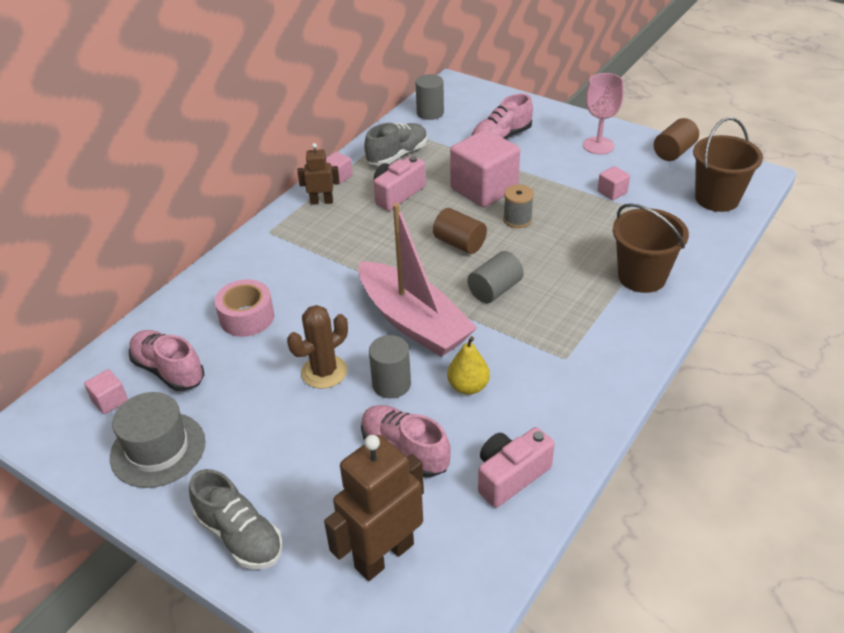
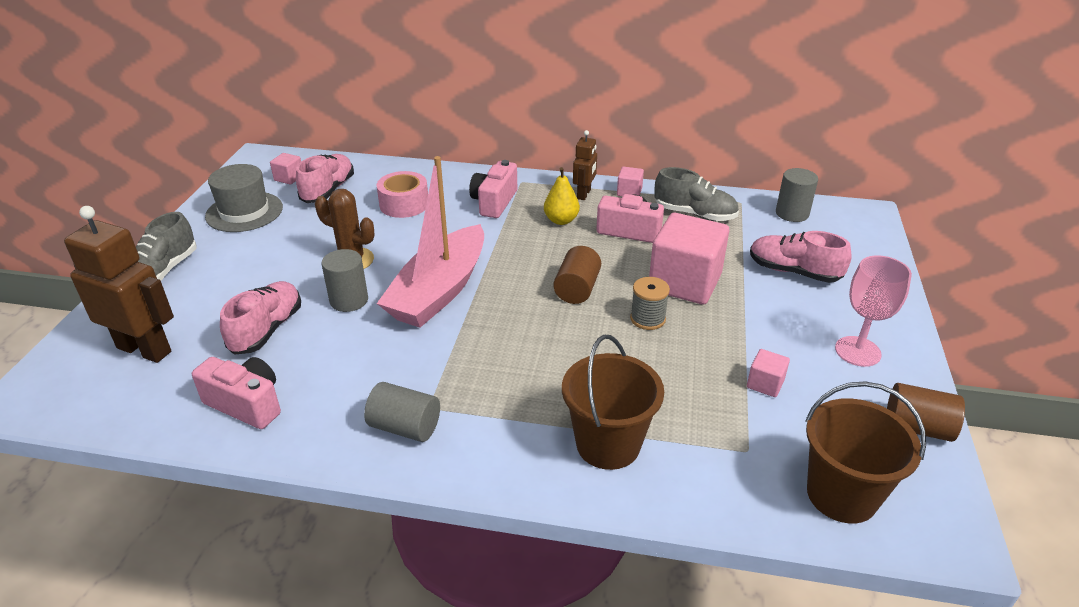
camera: 65 degrees right, 5 degrees down
(292, 257) = (494, 202): none -> pink camera
(321, 201) = (584, 194): brown robot -> brown robot turned 45 degrees clockwise
(468, 386) = (361, 347): yellow pear -> yellow pear (561, 220)
(495, 290) = (515, 331): grey cylinder -> grey cylinder (405, 427)

